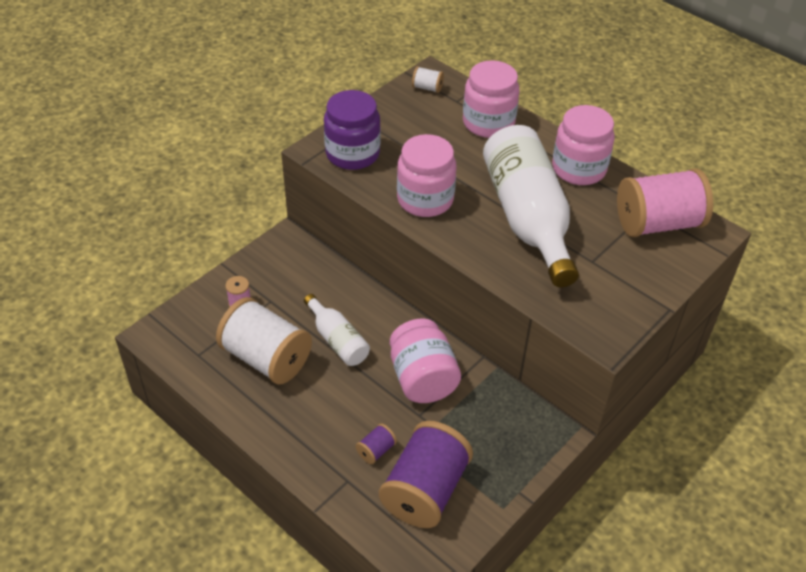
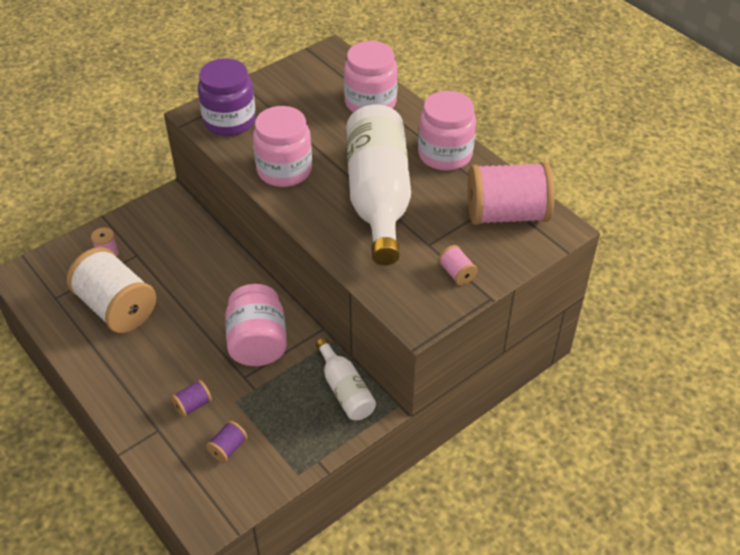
camera: 10 degrees right, 0 degrees up
(337, 340) = (188, 298): white bottle -> white bottle (345, 390)
(425, 490) = (228, 448): purple spool -> purple spool, size x0.41
(427, 88) = (322, 65): white spool -> none
(629, 287) = (457, 273): none -> pink spool

